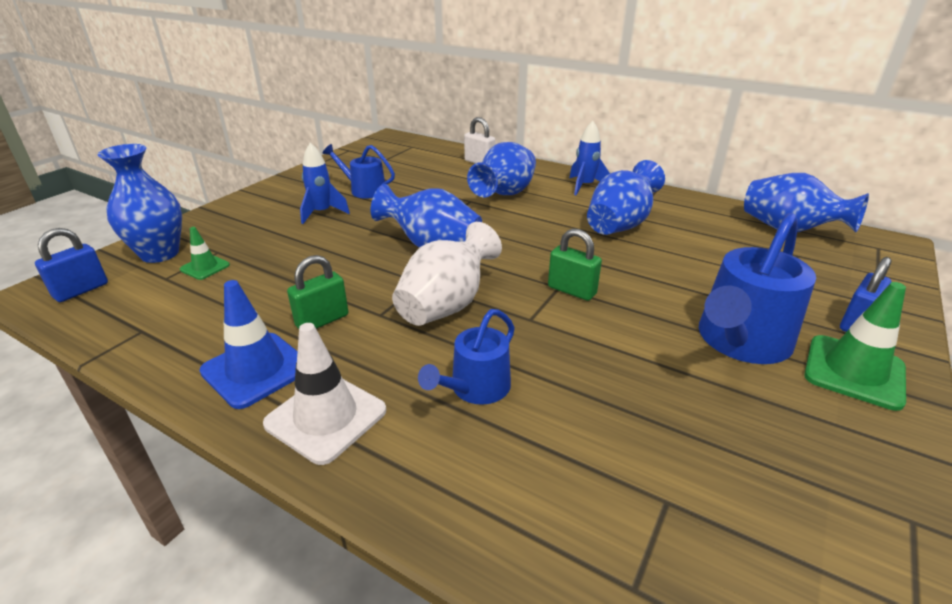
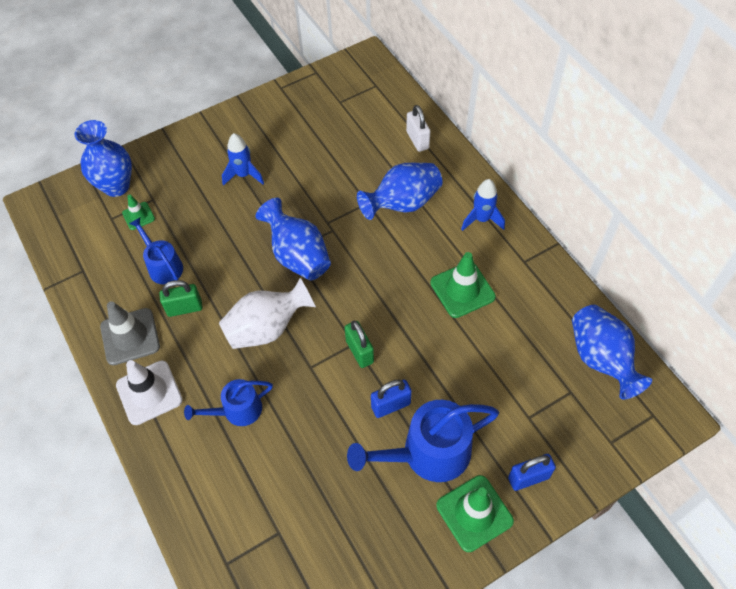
camera: 30 degrees right, 25 degrees up
(81, 290) = (60, 211): blue padlock -> blue padlock (391, 405)
(256, 370) = (130, 336): blue traffic cone -> grey traffic cone
(364, 190) = (292, 151): blue watering can -> blue watering can (163, 266)
(620, 225) = (462, 290): blue vase -> green traffic cone

